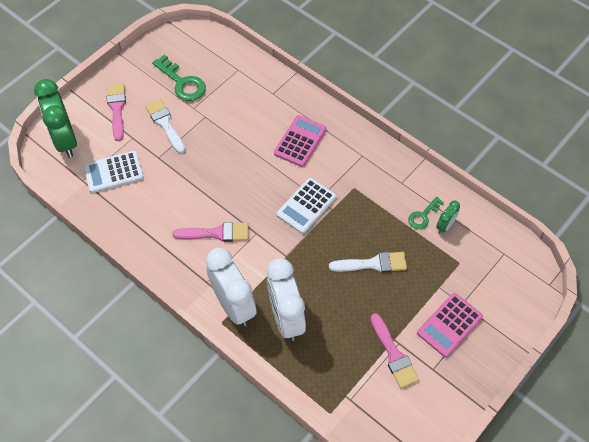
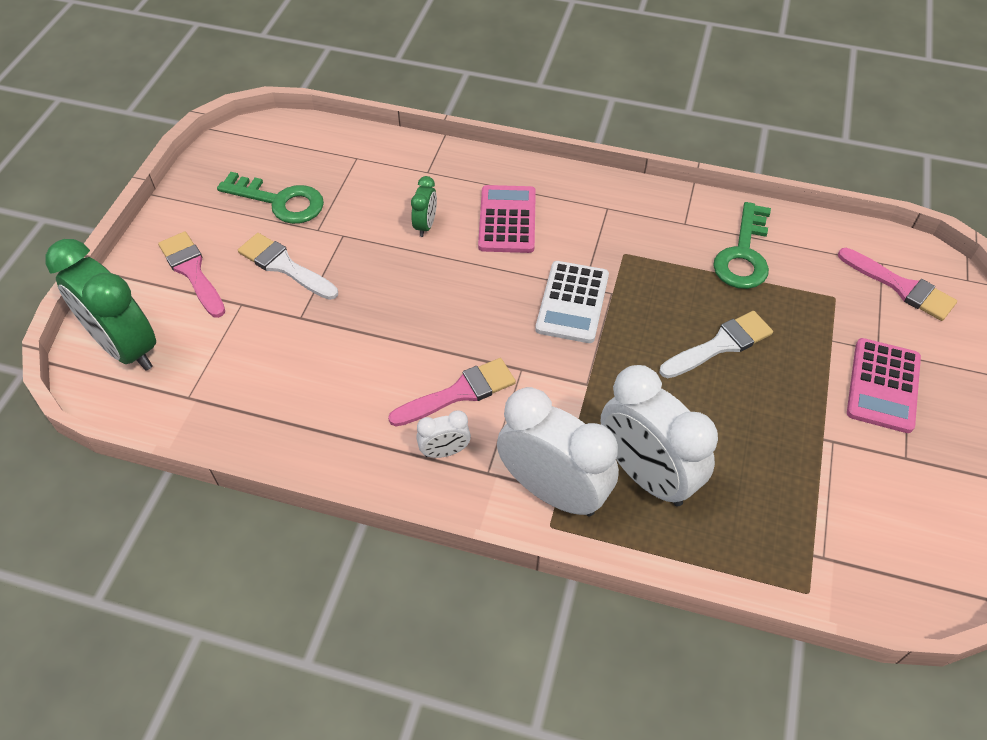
camera: 25 degrees left, 5 degrees down
(113, 172) = (237, 366): white calculator -> none
(191, 262) = (444, 451): none -> white clock
(393, 354) = (838, 461): pink brush -> pink brush (900, 287)
(423, 215) = (743, 255): green key -> green key, size x1.68
(445, 226) = (782, 257): green clock -> green clock (425, 225)

